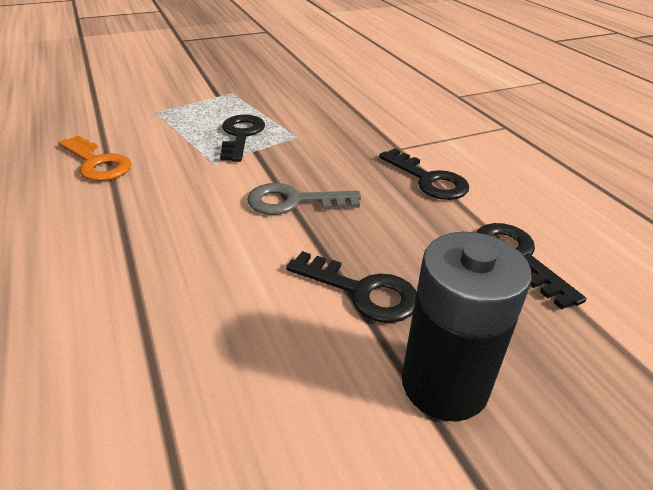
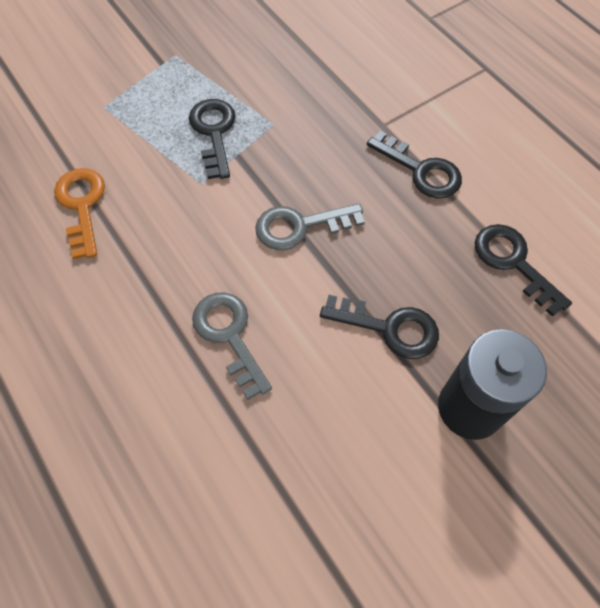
camera: 10 degrees left, 25 degrees up
(97, 163) = (82, 206): orange key -> orange key turned 135 degrees counterclockwise
(182, 272) = (229, 336): none -> grey key

